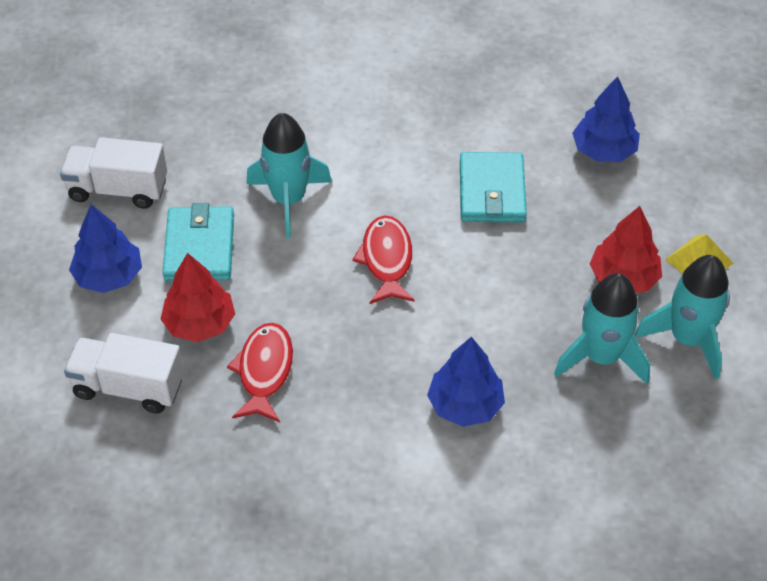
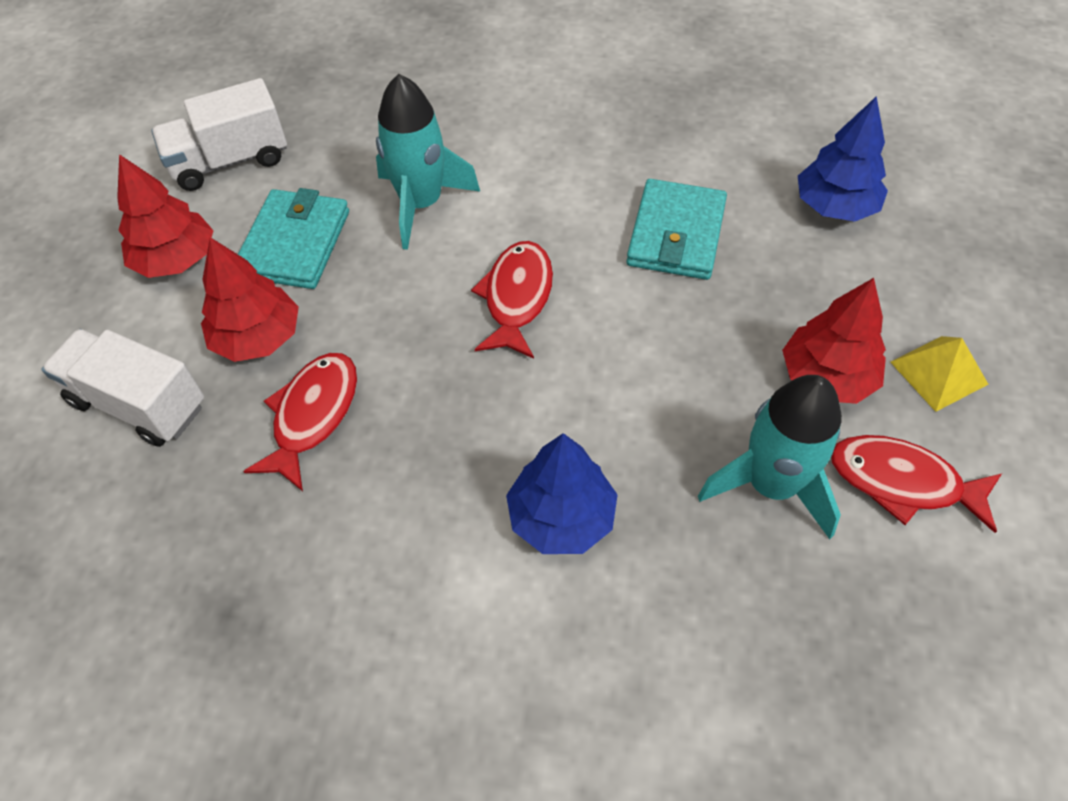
camera: 15 degrees right, 5 degrees up
(109, 276) = (176, 259): blue tree -> red tree
(118, 189) = (230, 161): white truck -> white truck turned 45 degrees counterclockwise
(687, 339) = (902, 482): turquoise rocket -> red fish

